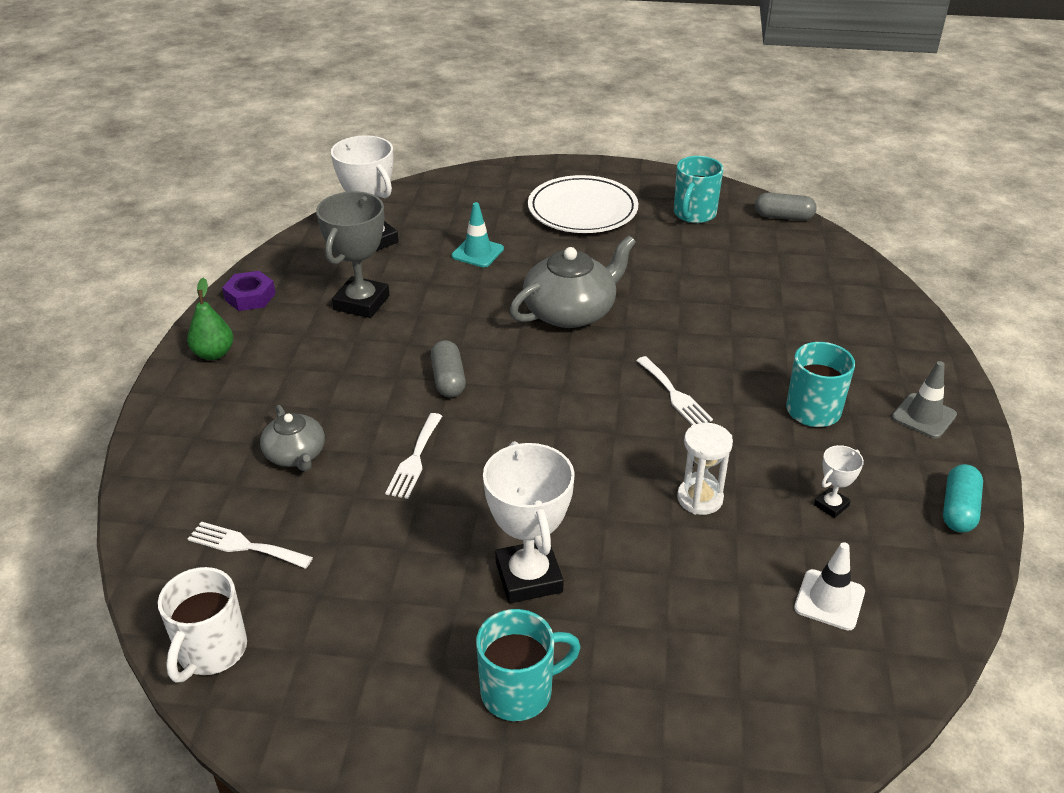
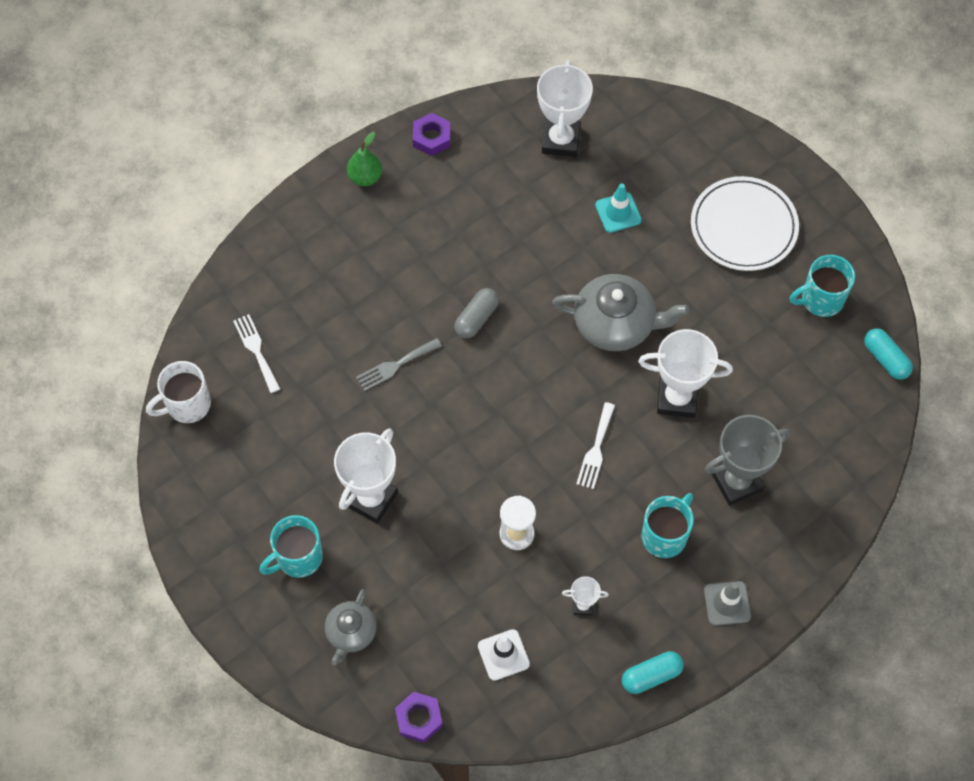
camera: 45 degrees right, 25 degrees up
(295, 455) = (337, 305): grey teapot -> grey teapot (351, 632)
(361, 303) = (493, 201): grey trophy -> grey trophy (736, 482)
(415, 458) = (396, 365): white fork -> grey fork
(519, 691) = (298, 558): turquoise mug -> turquoise mug turned 120 degrees clockwise
(685, 323) = (677, 399): none -> white trophy
(783, 217) = (885, 359): grey capsule -> turquoise capsule
(843, 729) = (419, 719): none -> purple nut

